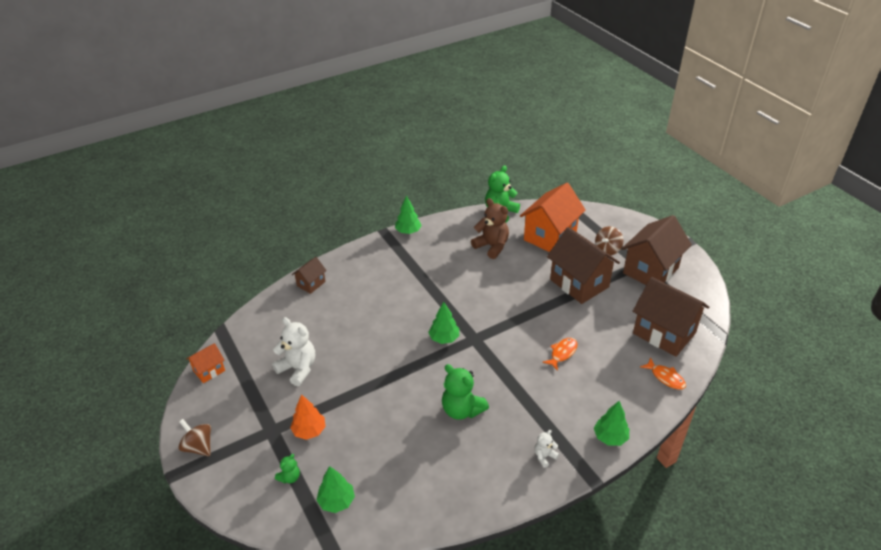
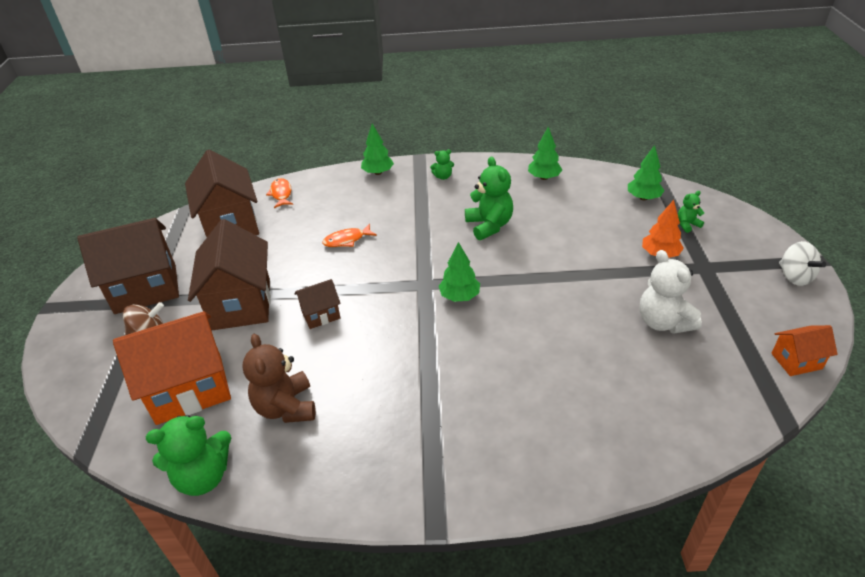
camera: 150 degrees left, 0 degrees up
(198, 446) = (794, 277): brown spinning top -> white spinning top
(311, 284) = (617, 455): brown house -> brown house (321, 315)
(408, 231) = (391, 506): green tree -> green tree (544, 177)
(544, 456) = (443, 177): white teddy bear -> green teddy bear

